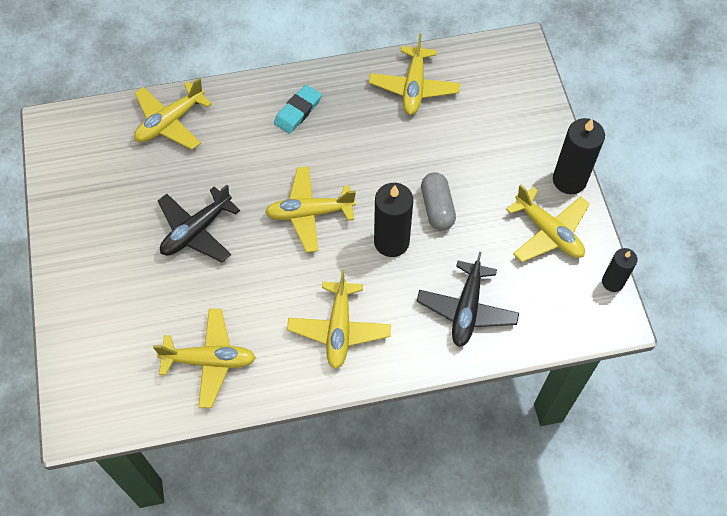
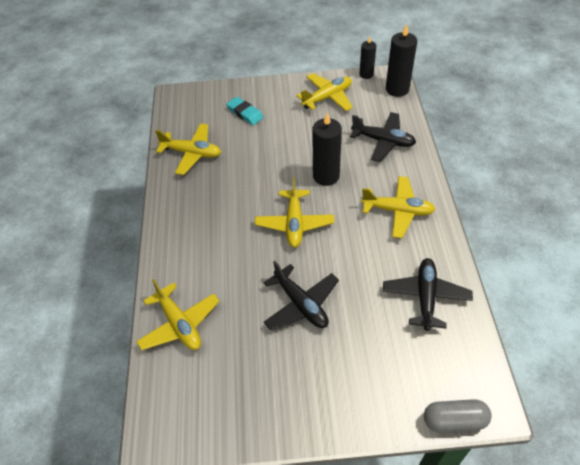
camera: 80 degrees left, 10 degrees down
(209, 361) = (425, 297): yellow plane -> black plane
(298, 111) = (194, 226): turquoise eraser -> turquoise eraser (245, 113)
(437, 208) = (301, 149): grey capsule -> grey capsule (454, 420)
(569, 180) = (289, 84): black candle -> black candle (397, 89)

